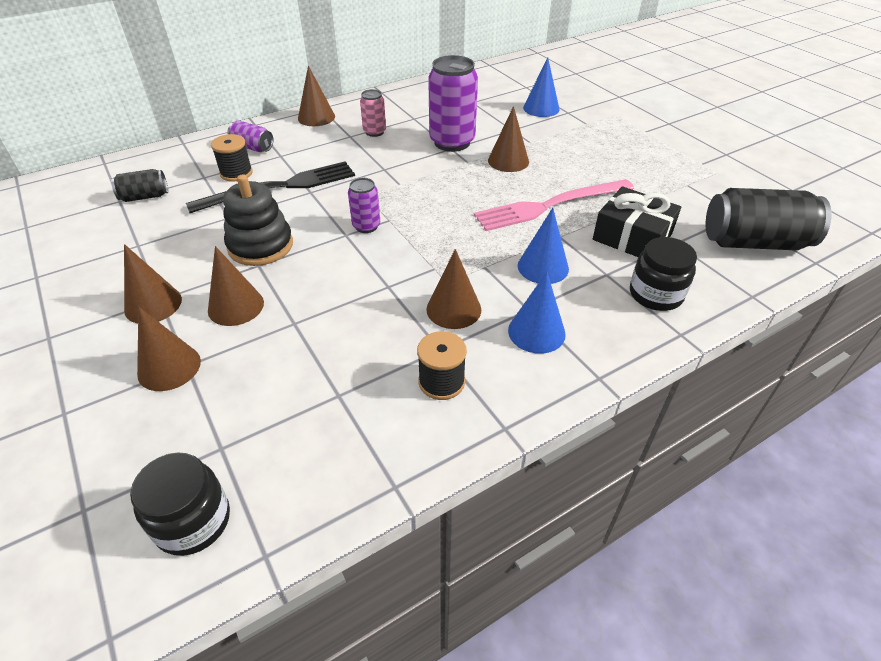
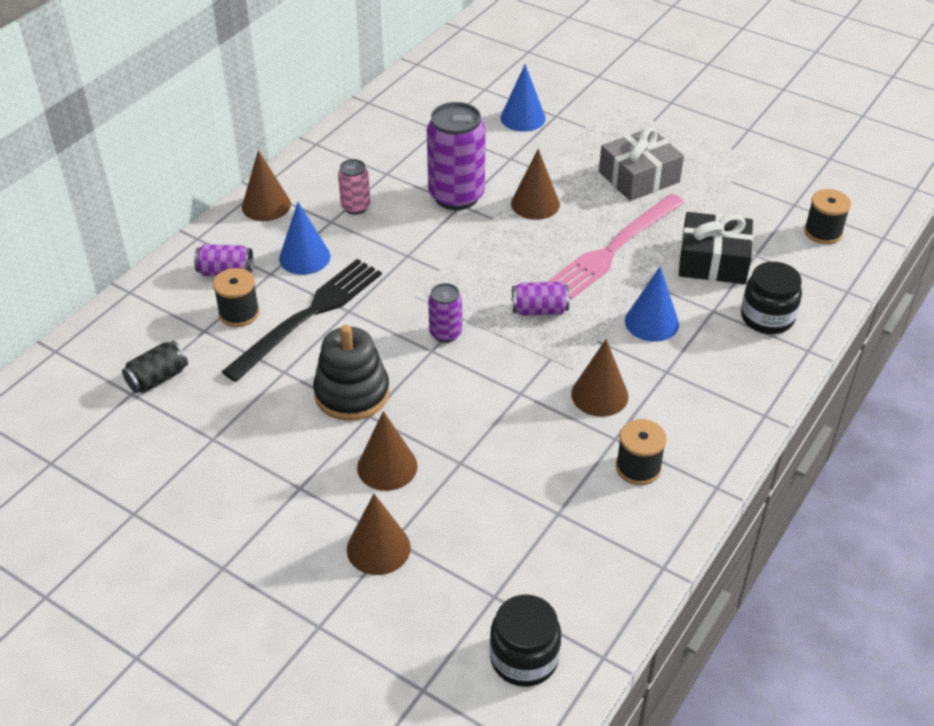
camera: 25 degrees left, 0 degrees up
(153, 304) = (299, 495): brown cone -> none
(453, 231) = (539, 310): none -> purple can
(536, 332) = (687, 391): blue cone -> blue cone (304, 257)
(607, 163) = (639, 177): none -> grey gift
(754, 242) = (823, 232): black can -> black spool

